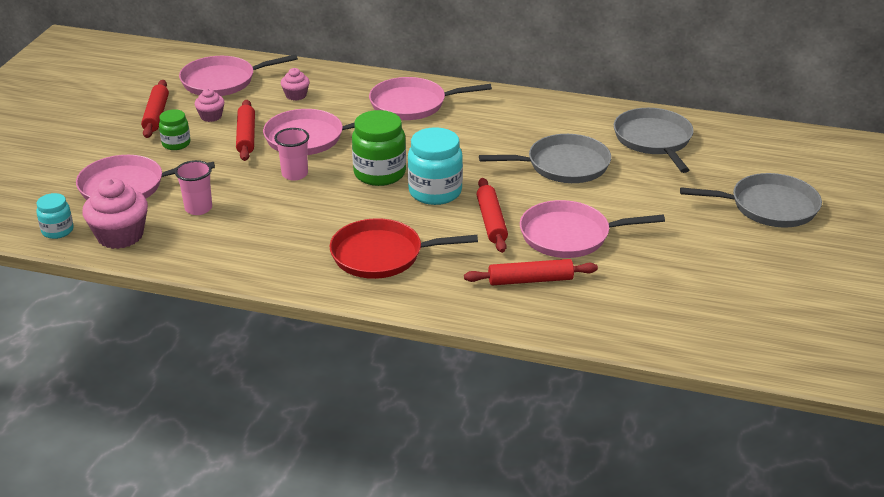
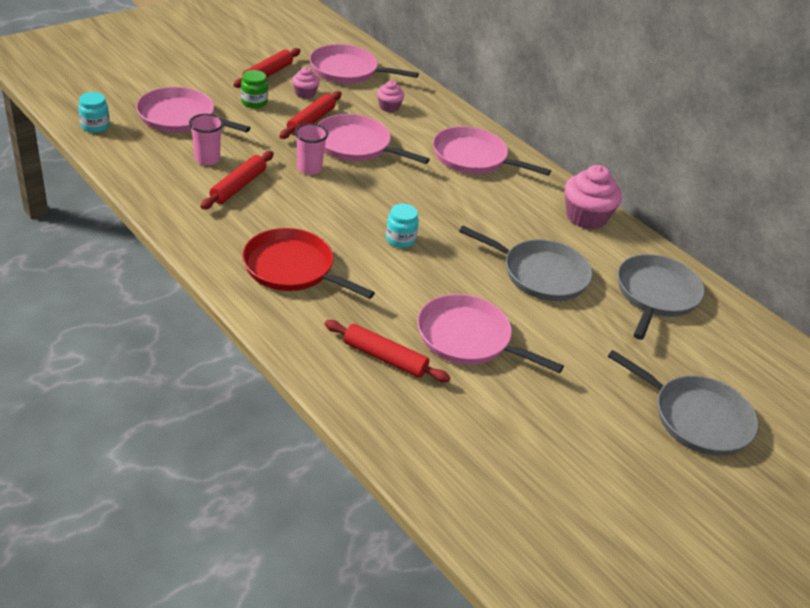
camera: 30 degrees right, 5 degrees up
(120, 235) = (129, 151): pink cupcake -> pink cupcake (586, 217)
(379, 173) = (375, 201): green jar -> none
(435, 192) = (400, 239): turquoise jar -> turquoise jar, size x0.57
(491, 221) = (416, 289): red rolling pin -> red rolling pin (238, 186)

